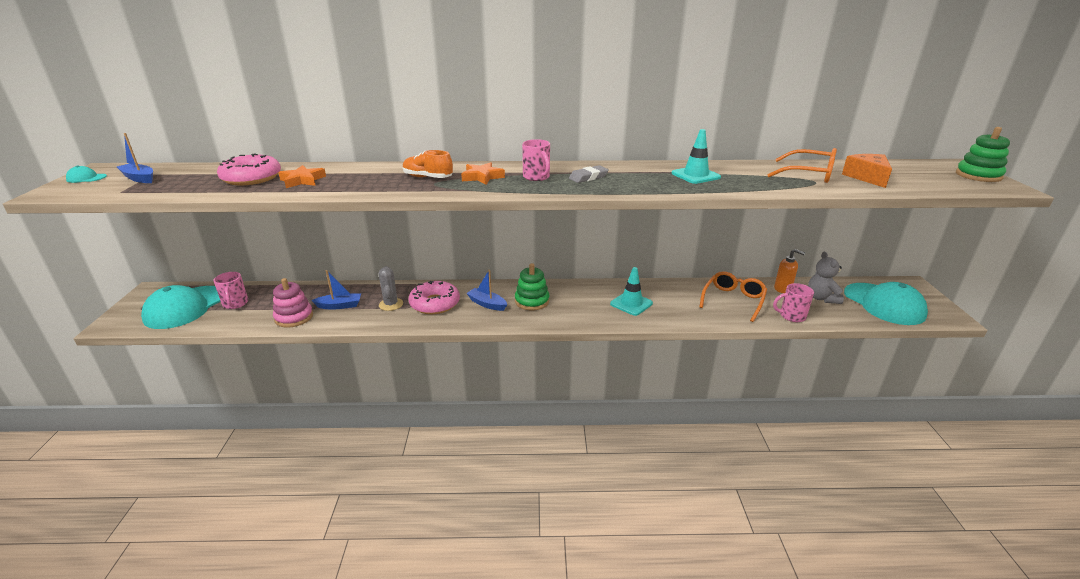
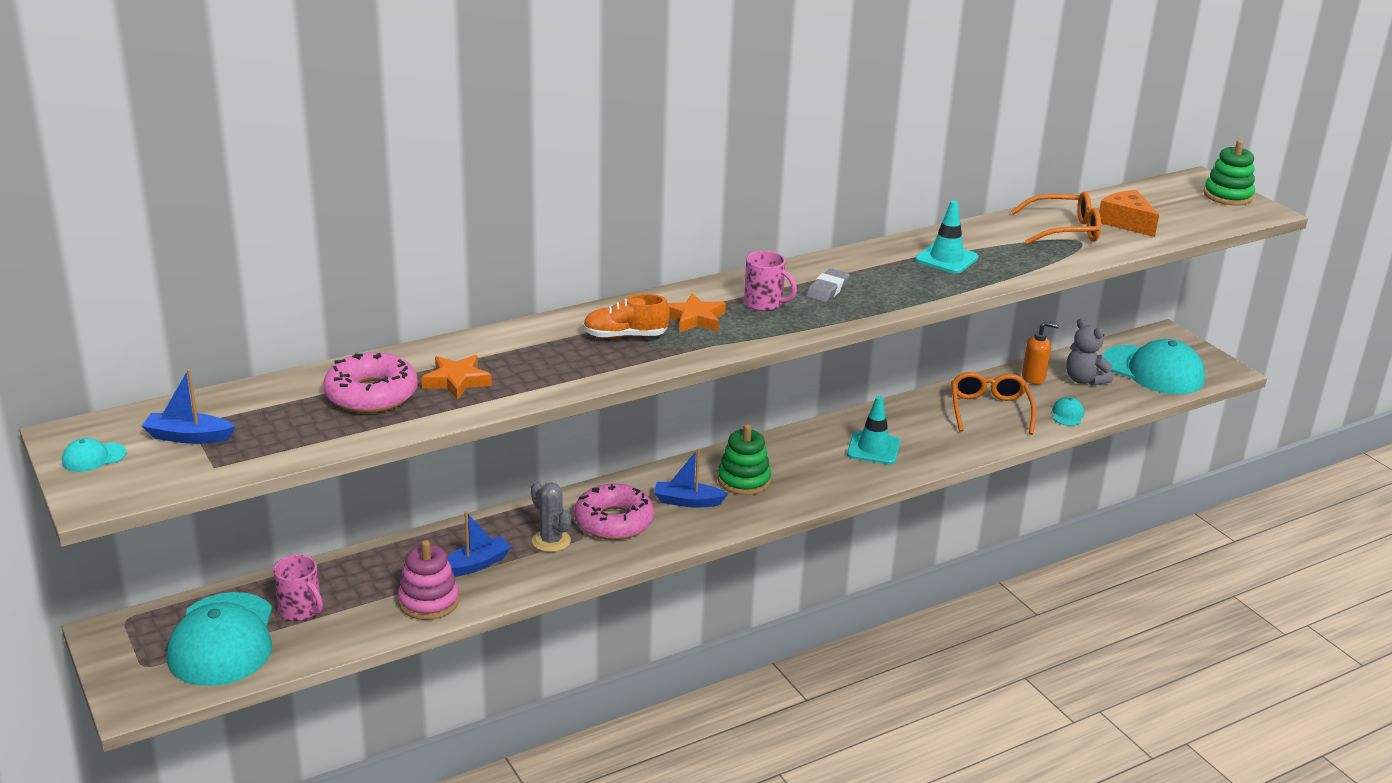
camera: 30 degrees left, 0 degrees up
(791, 316) = (1067, 414): pink mug -> turquoise cap

